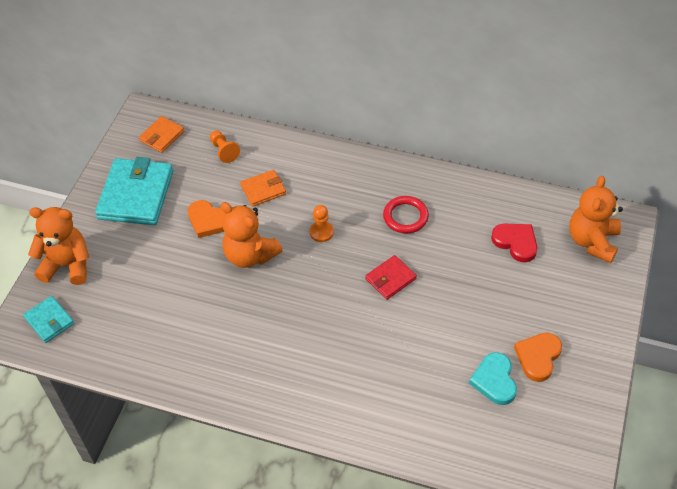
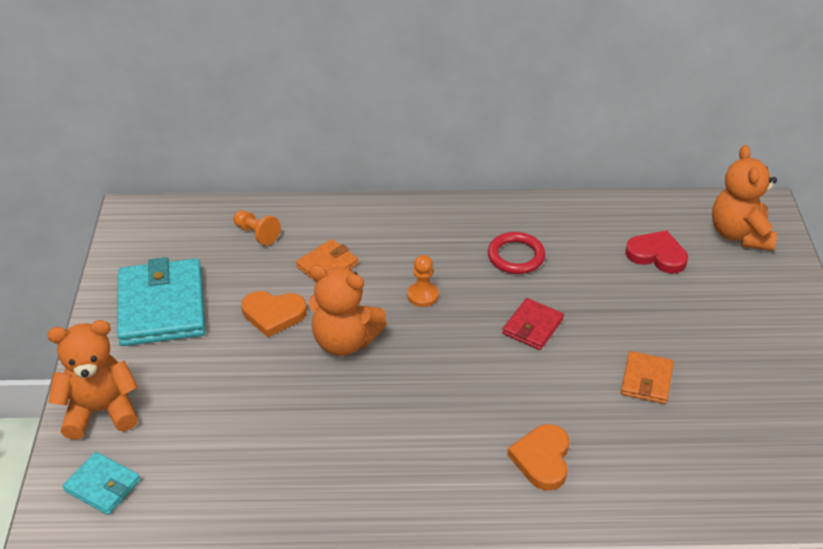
camera: 20 degrees left, 10 degrees down
(162, 136) = (168, 234): orange wallet -> orange wallet (646, 380)
(494, 380) = (713, 407): turquoise heart -> none
(538, 357) = (748, 369): orange heart -> orange heart (542, 459)

